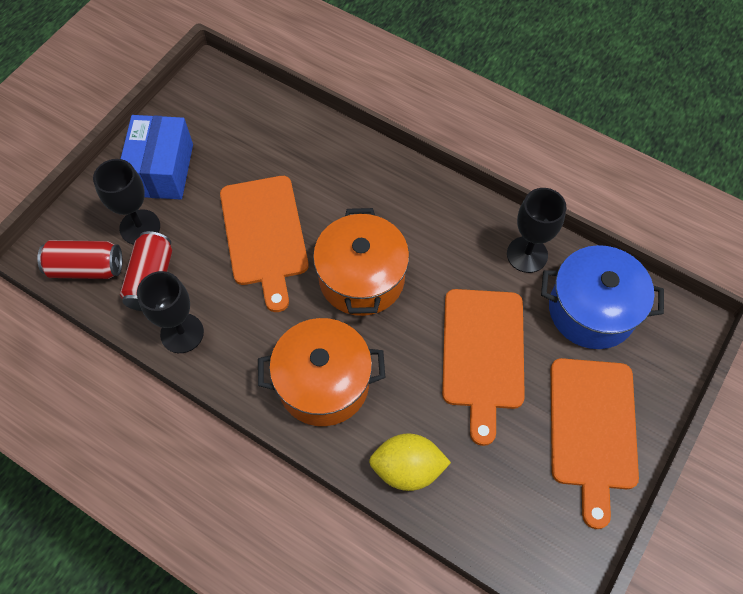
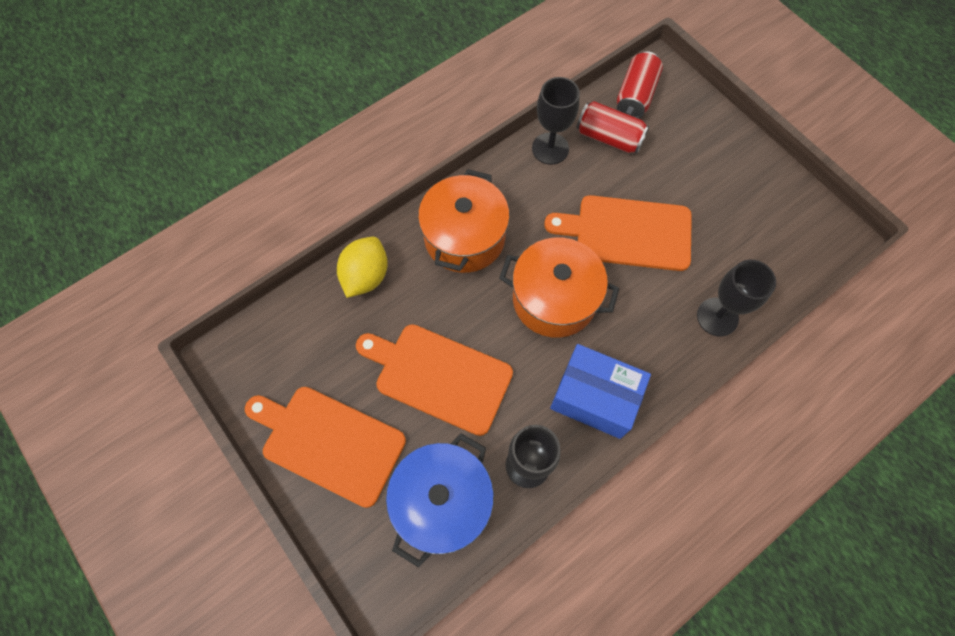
camera: 110 degrees right, 5 degrees up
(140, 227) = (666, 140): black goblet -> black goblet (717, 317)
(162, 170) = (725, 168): blue box -> blue box (594, 398)

